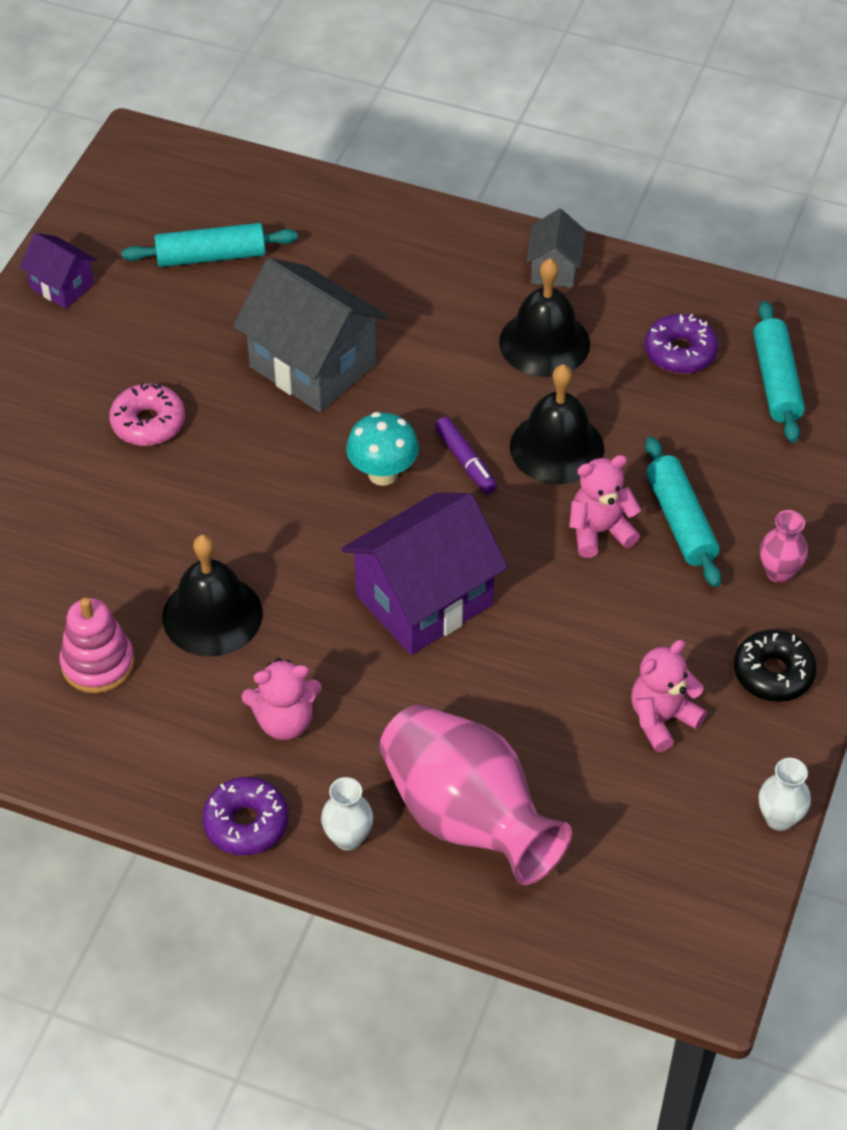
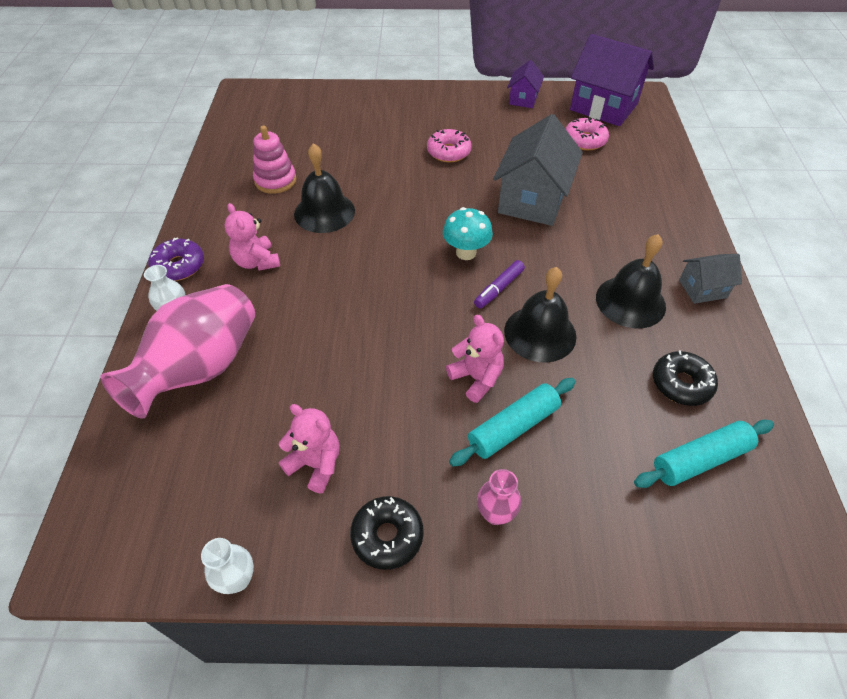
camera: 70 degrees right, 0 degrees up
(211, 256) = (585, 140): turquoise rolling pin -> pink donut
(424, 600) = (373, 299): purple house -> purple house (603, 107)
(680, 352) = (681, 384): purple donut -> black donut

